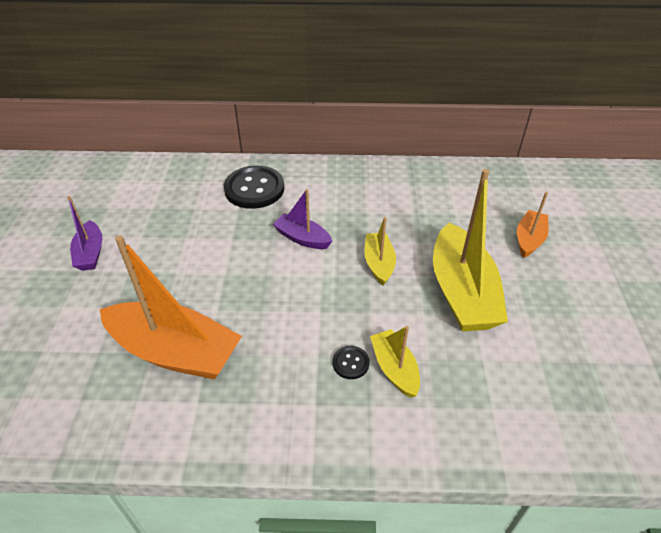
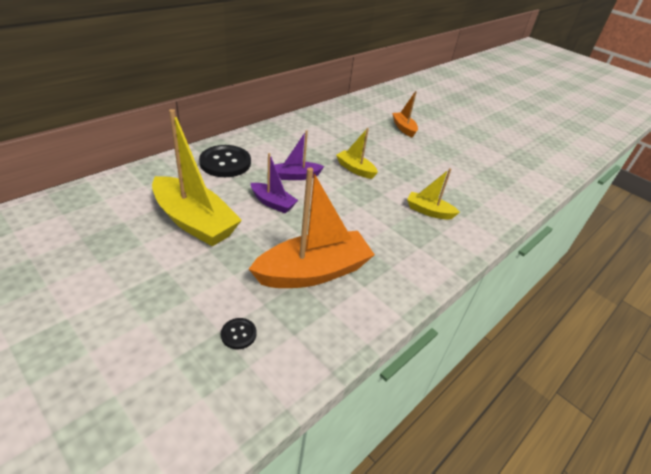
camera: 50 degrees left, 5 degrees down
(90, 253) = (158, 255): purple boat -> purple boat (273, 203)
(350, 363) = (408, 220): black button -> black button (238, 334)
(462, 292) = (409, 164): yellow boat -> yellow boat (195, 222)

